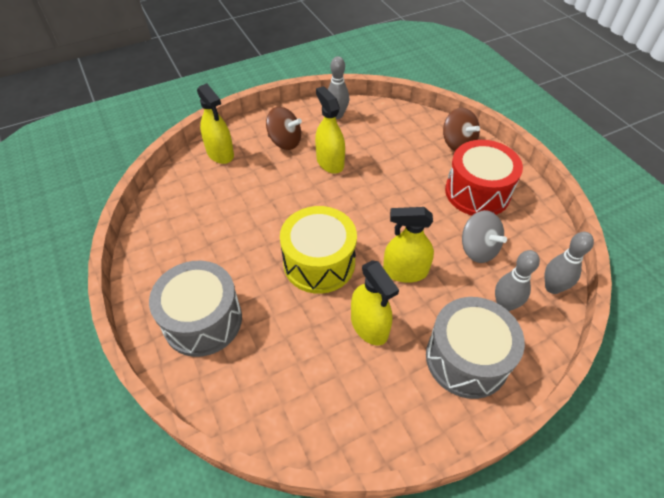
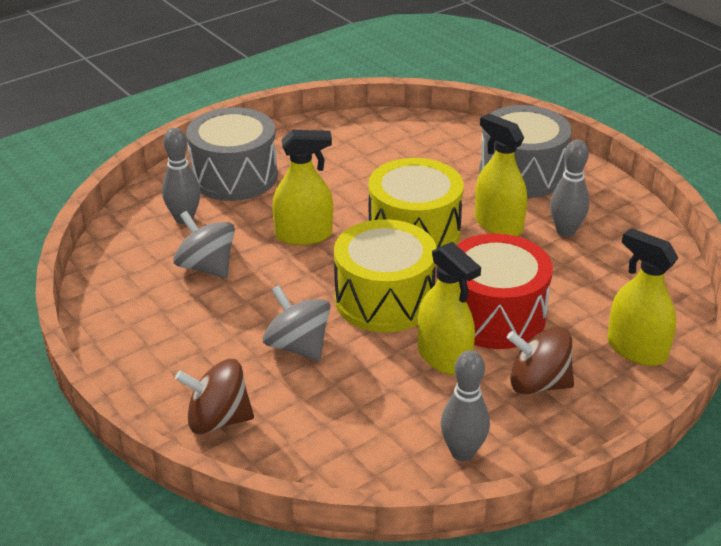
camera: 170 degrees right, 15 degrees down
(355, 205) = (384, 299): none -> yellow drum
(369, 326) = (340, 187): yellow spray bottle -> yellow spray bottle (498, 224)
(414, 179) = (298, 346): none -> grey spinning top
(457, 144) = (218, 419): brown spinning top -> brown spinning top turned 45 degrees counterclockwise
(477, 192) = (195, 338): red drum -> red drum (494, 315)
(552, 287) = (119, 239): grey bowling pin -> grey bowling pin (565, 231)

